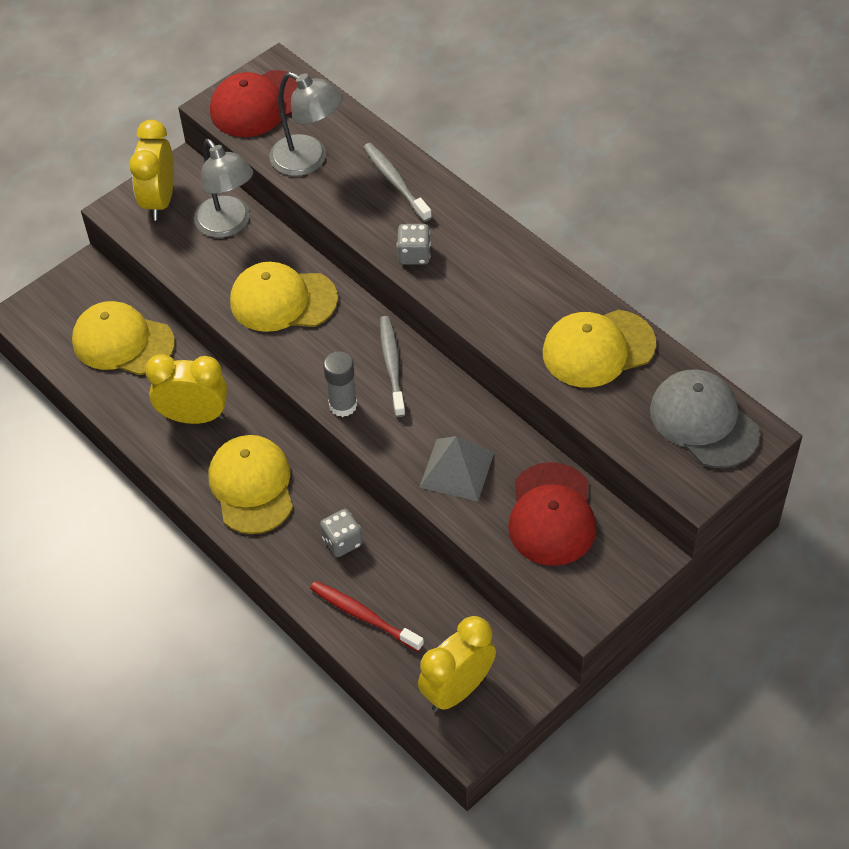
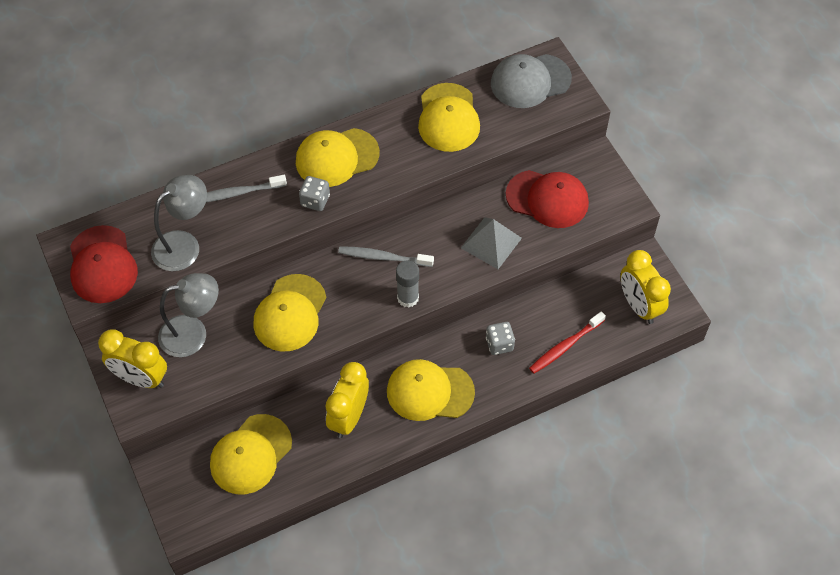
camera: 75 degrees left, 5 degrees up
(485, 256) = (336, 157): none -> yellow cap

